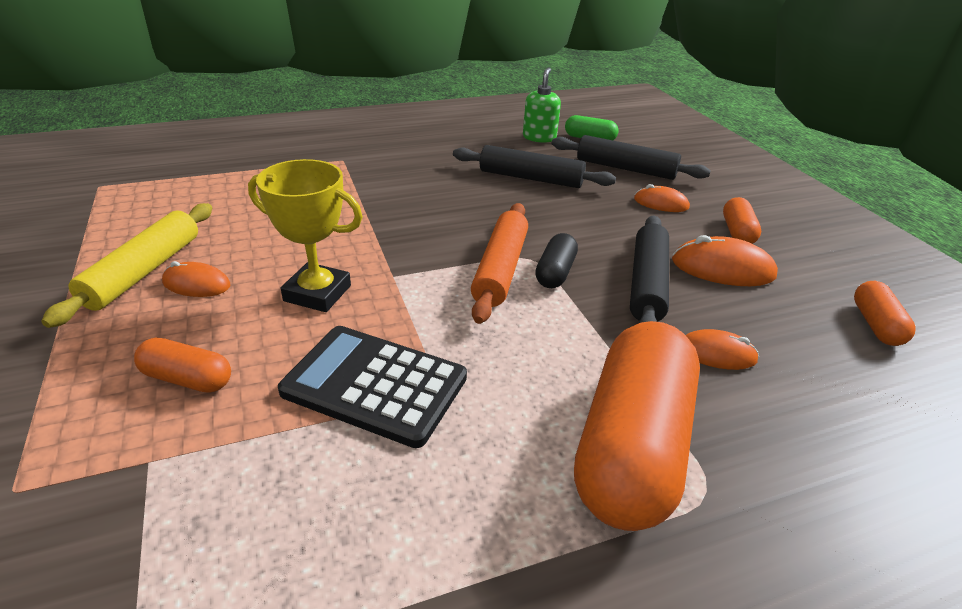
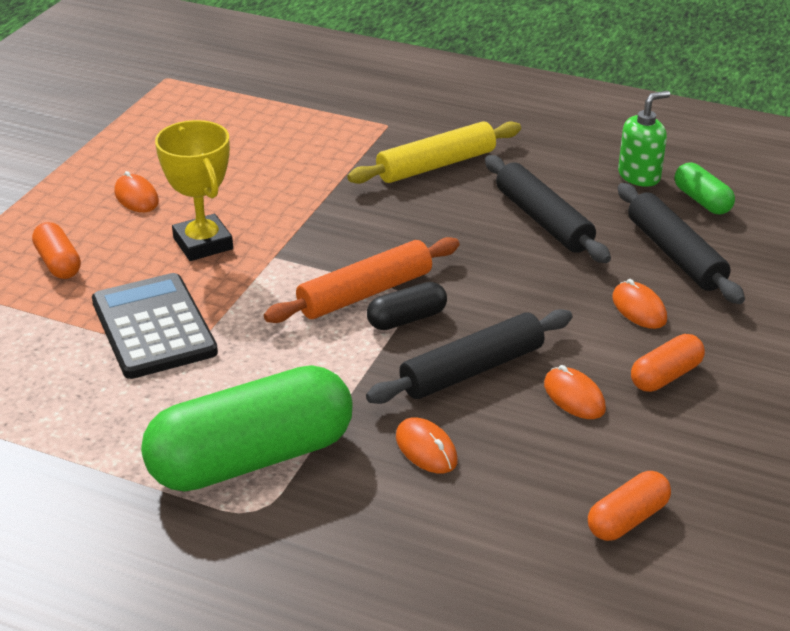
camera: 45 degrees right, 0 degrees up
(144, 271) = (116, 171): yellow rolling pin -> yellow rolling pin (436, 165)
(631, 446) = (251, 458): orange capsule -> green capsule
(722, 268) = (574, 396): orange mouse -> orange mouse, size x0.64

